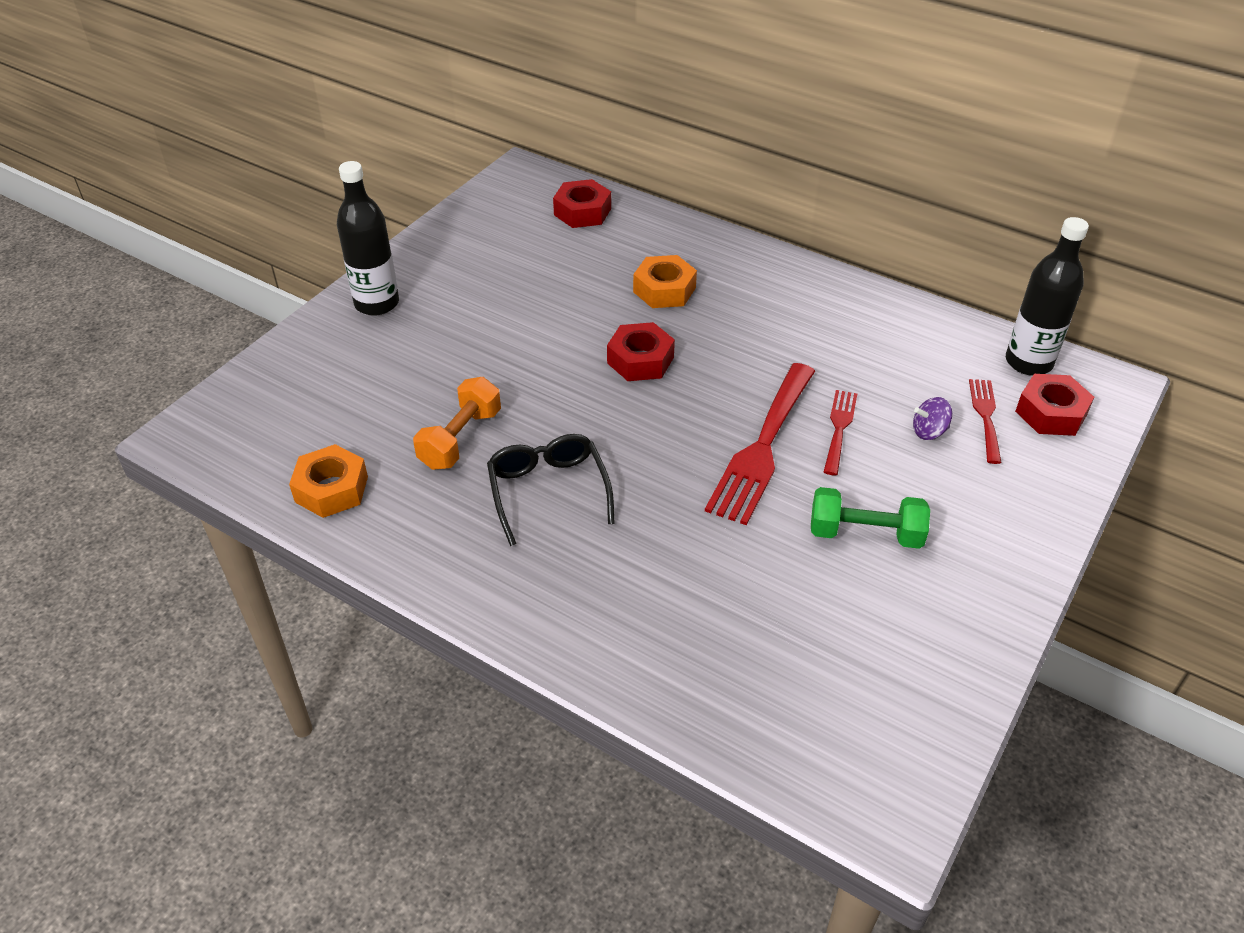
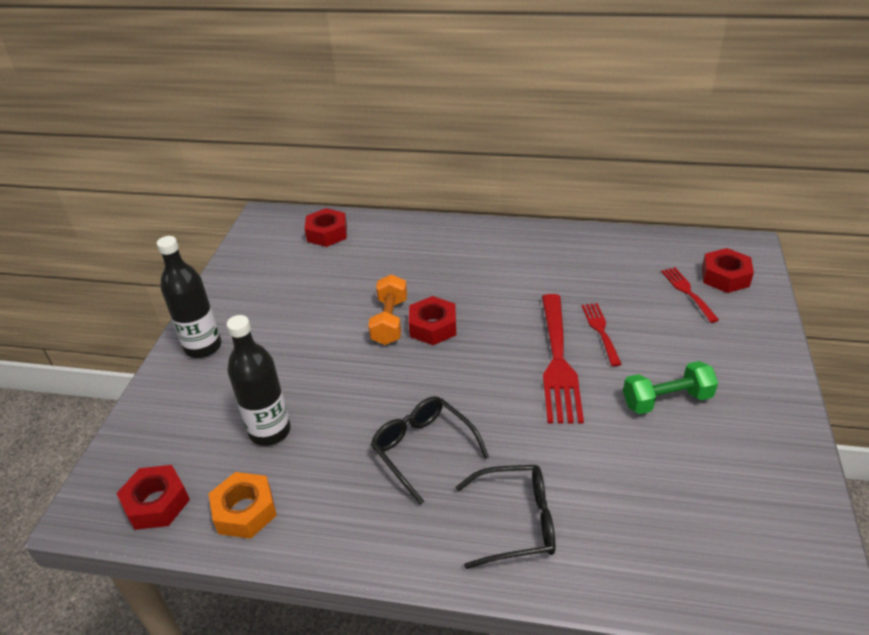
camera: 20 degrees left, 5 degrees down
(251, 451) = (157, 503): none -> red nut
(460, 439) = (330, 432): orange dumbbell -> orange dumbbell (389, 321)
(602, 601) = (516, 522): none -> black glasses
(664, 290) = (419, 271): orange nut -> none
(929, 431) = (659, 314): purple spinning top -> none
(1028, 362) = (689, 248): black bottle -> black bottle (270, 431)

